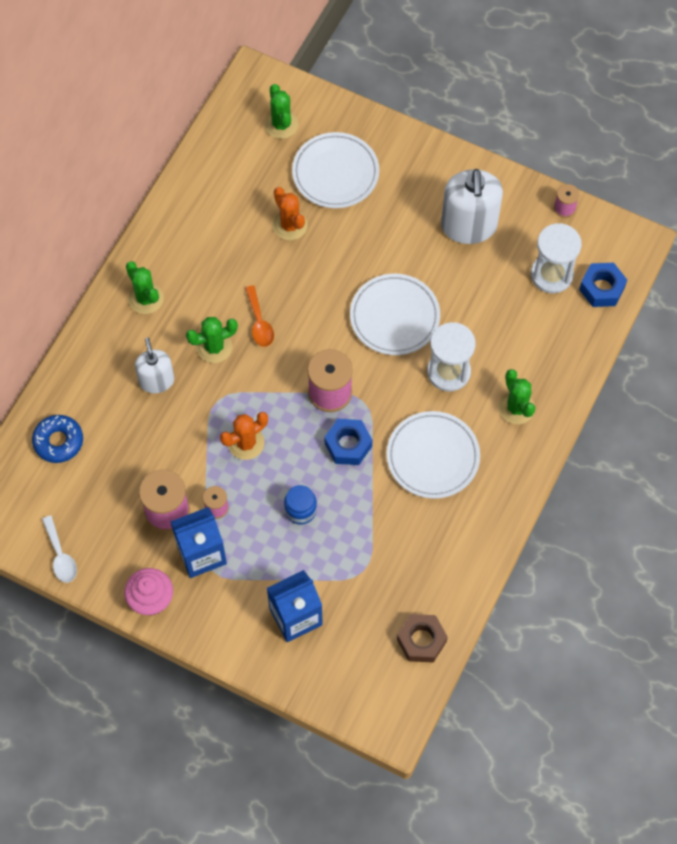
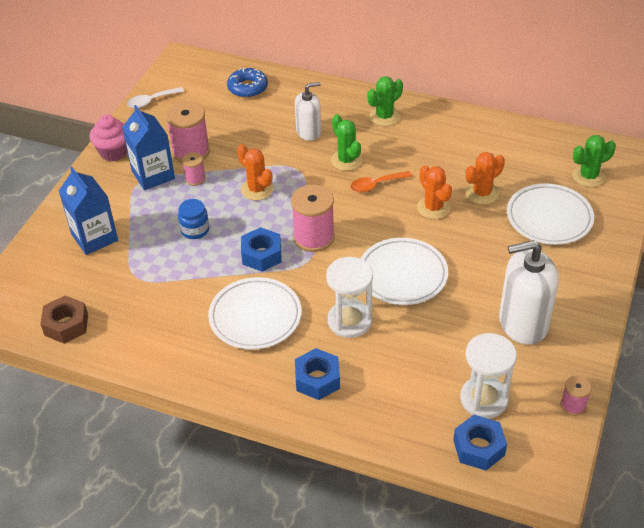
camera: 85 degrees right, 20 degrees down
(304, 274) = (433, 208): none -> orange cactus
(516, 408) = (317, 379): green cactus -> blue nut

